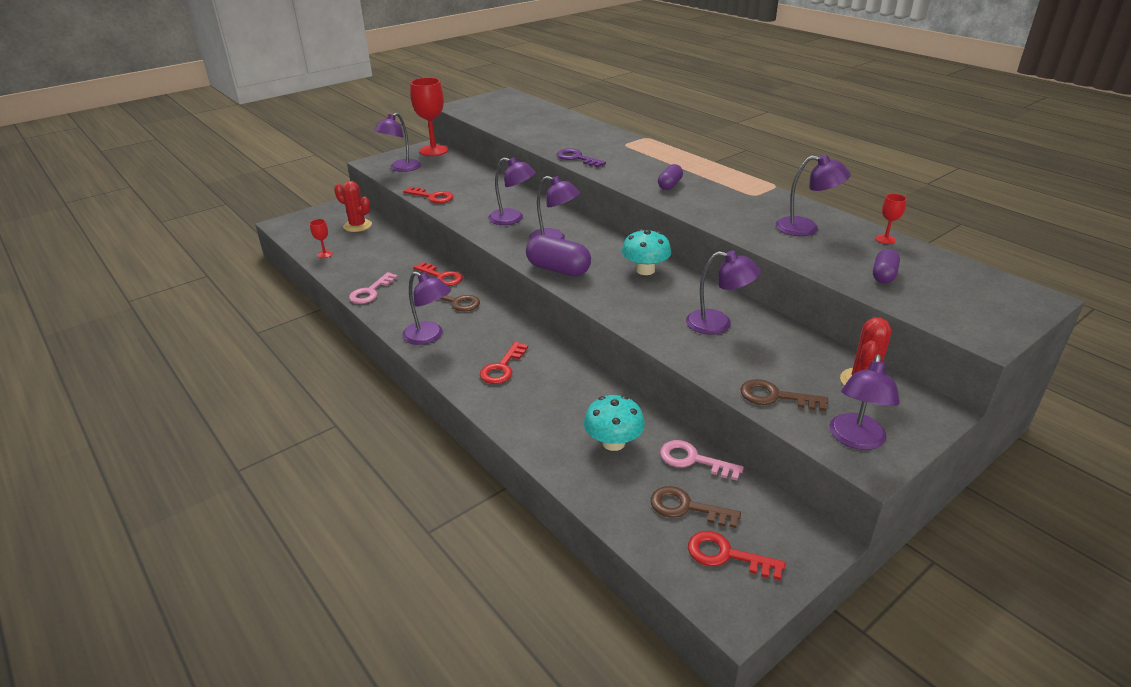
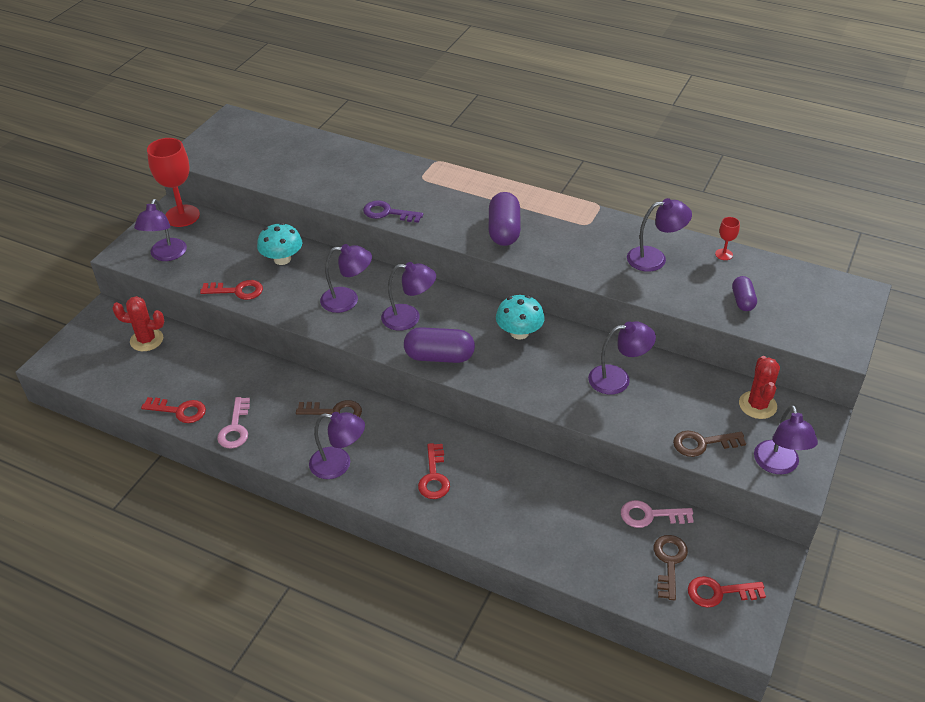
camera: 25 degrees left, 10 degrees up
(325, 254) = (142, 393): red goblet -> none
(441, 277) = (296, 384): red key -> red key (179, 411)
(613, 442) = (579, 522): turquoise mushroom -> turquoise mushroom (282, 259)
(669, 185) = (504, 231): purple capsule -> purple capsule, size x1.69
(686, 507) = (669, 562): brown key -> brown key turned 105 degrees clockwise

